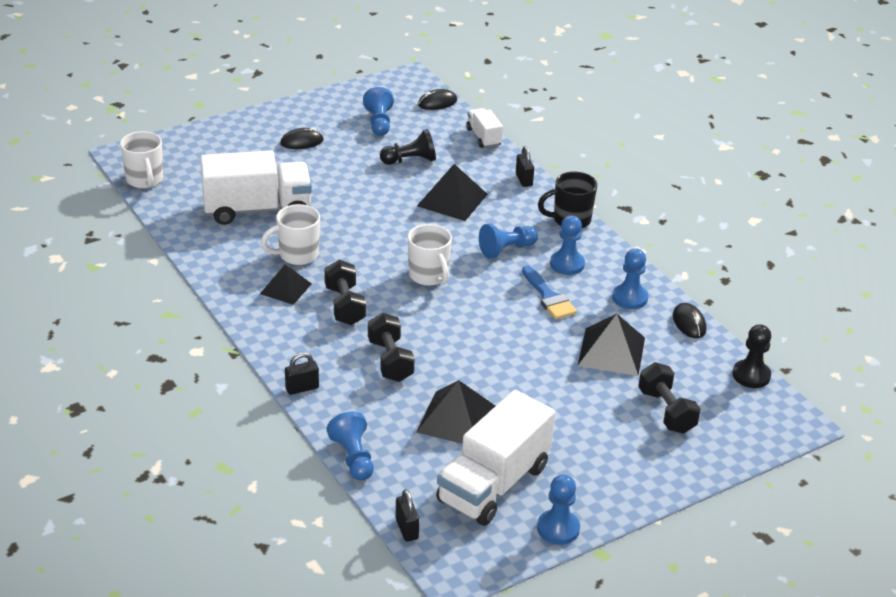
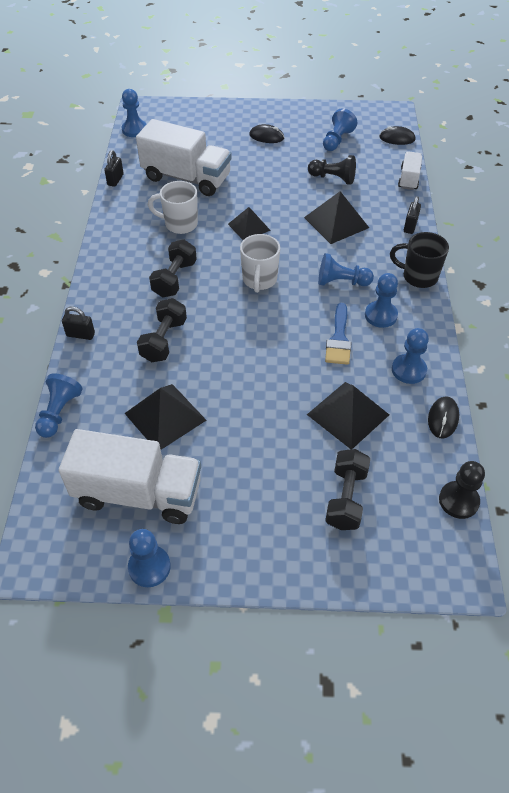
camera: 35 degrees right, 15 degrees up
(145, 180) = (134, 129): white mug -> blue pawn
(286, 288) = (147, 248): black pyramid -> black pyramid (249, 227)
(406, 529) = (36, 498): black padlock -> black padlock (115, 180)
(493, 484) = (138, 493): white truck -> white truck turned 150 degrees counterclockwise

